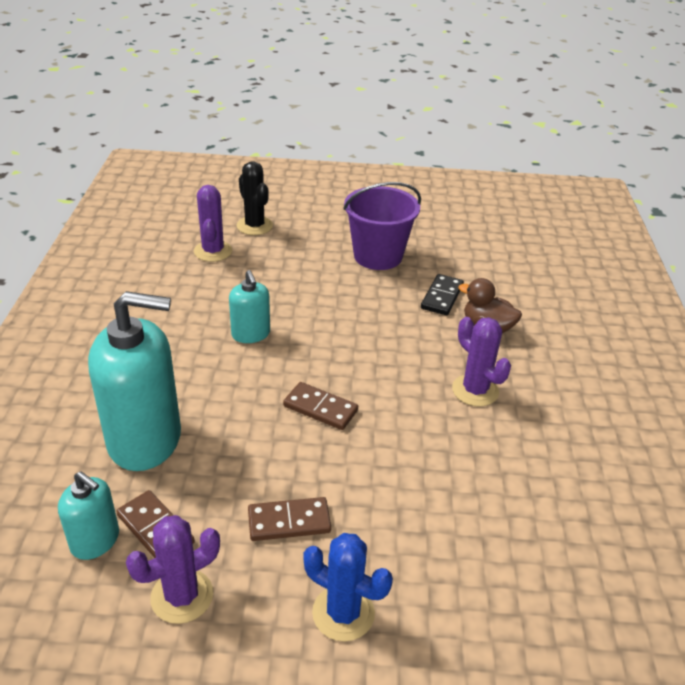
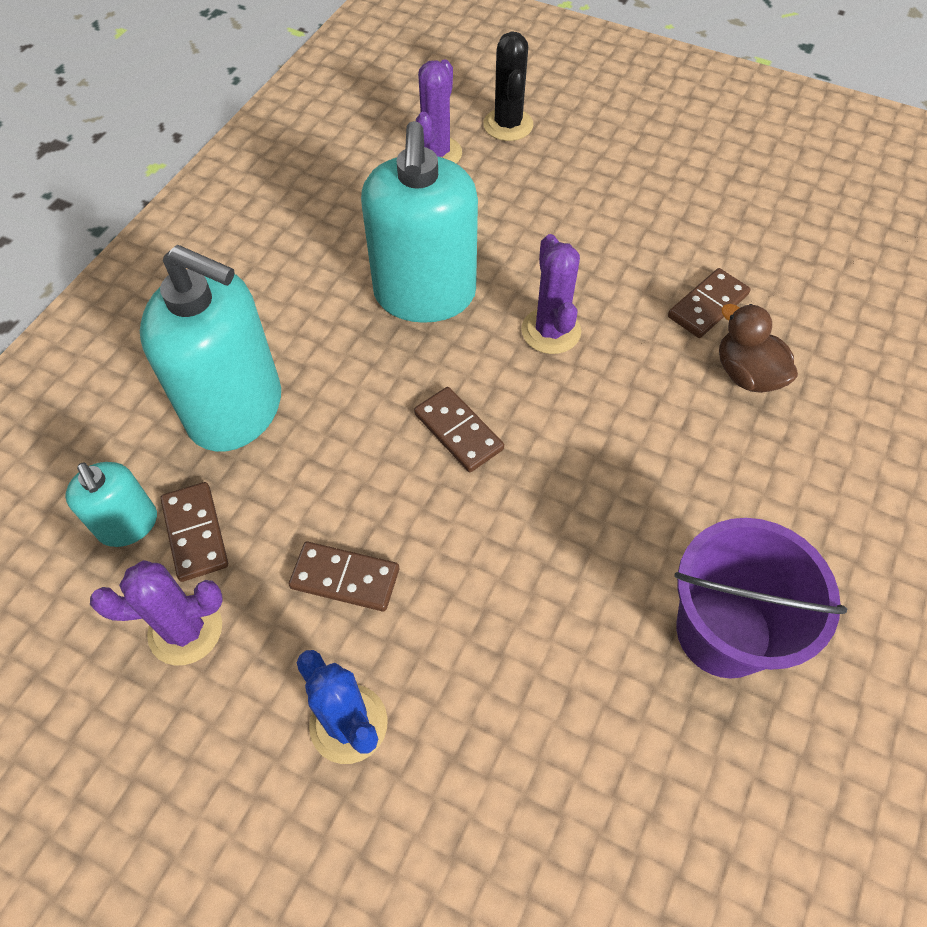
camera: 25 degrees right, 20 degrees up
(251, 334) = (425, 294): turquoise soap dispenser -> turquoise soap dispenser, size x1.96
(378, 256) = (651, 214): purple bucket -> purple bucket (723, 631)
(442, 297) = (708, 306): black domino -> brown domino
(475, 390) = (675, 469): purple cactus -> purple cactus (551, 331)

